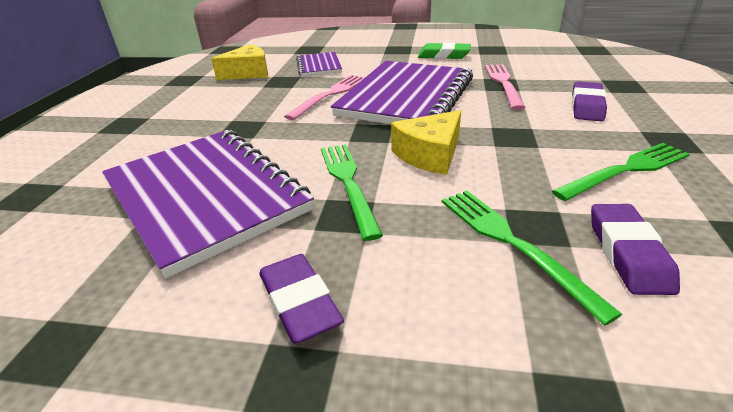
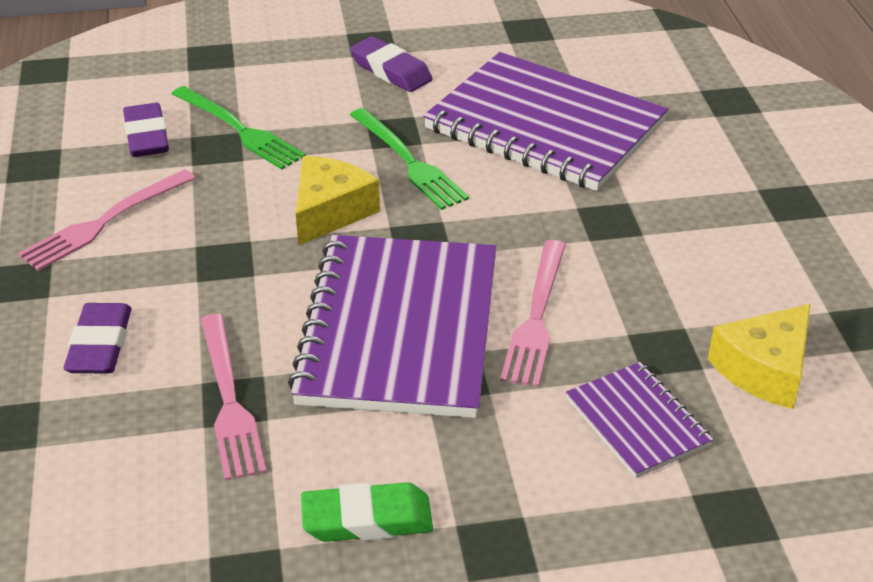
camera: 160 degrees right, 5 degrees up
(626, 170) = (104, 222): green fork -> pink fork

